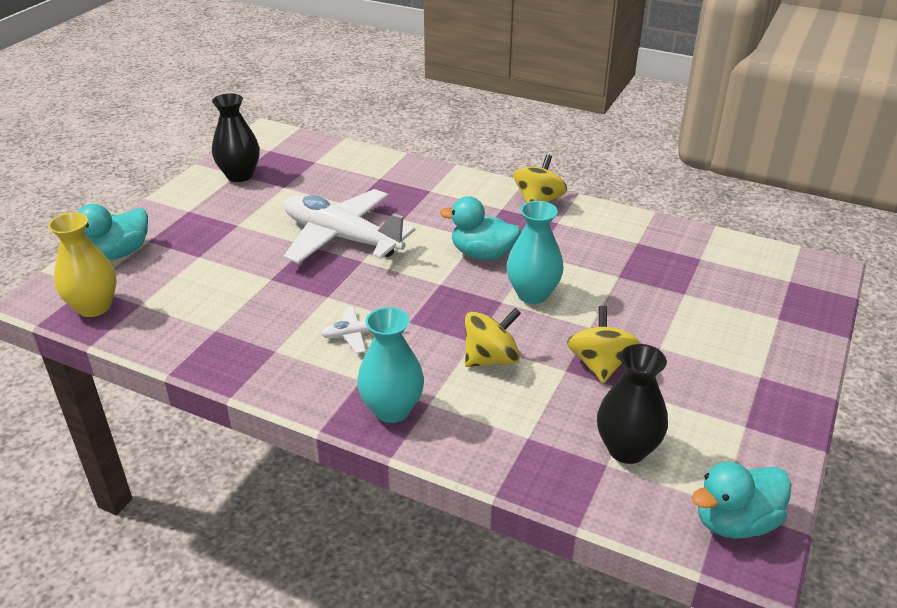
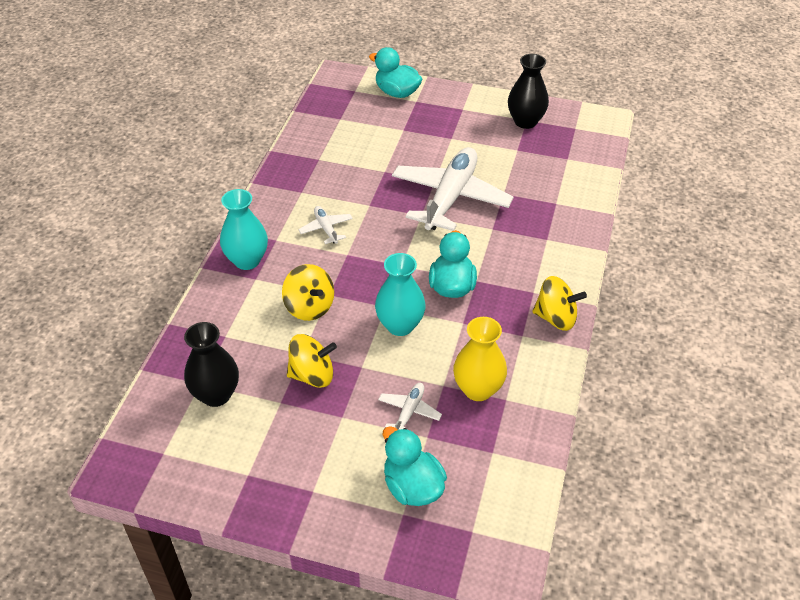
camera: 80 degrees right, 10 degrees up
(94, 307) = (333, 100): yellow vase -> yellow vase (478, 389)
(653, 301) = (409, 412): none -> white plane
(735, 522) = (145, 460): turquoise duck -> turquoise duck (412, 487)

